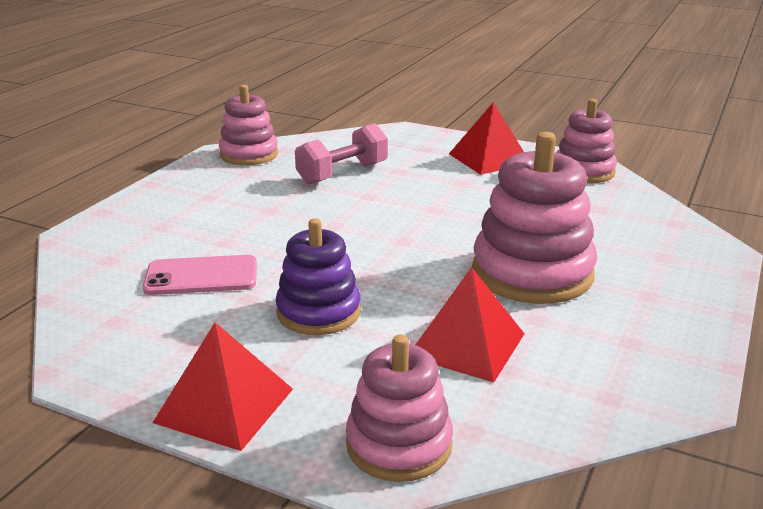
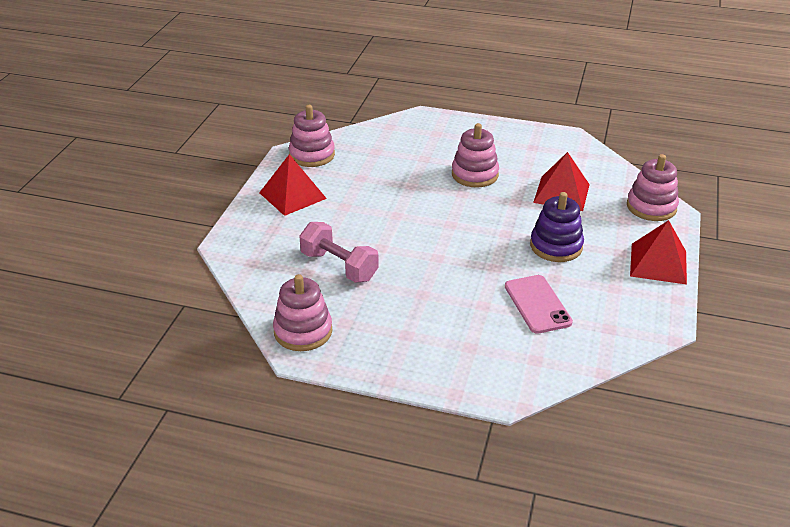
camera: 100 degrees left, 10 degrees up
(532, 273) = (475, 174): pink stacking toy -> pink stacking toy, size x0.65

